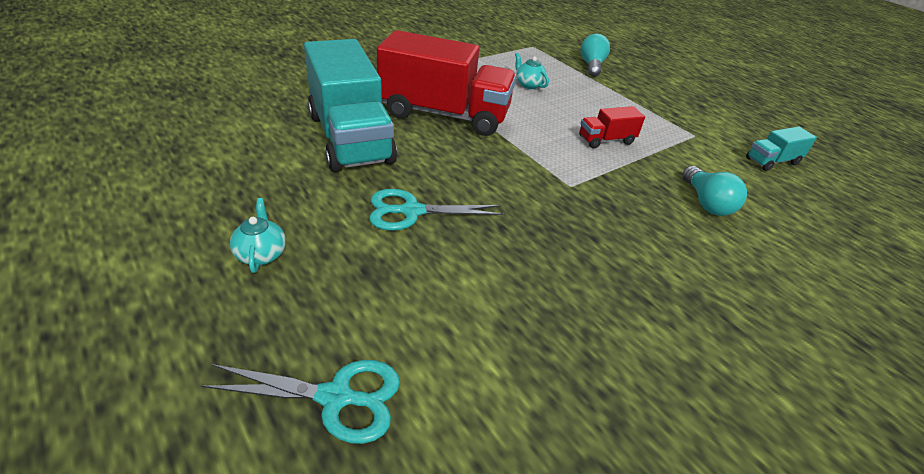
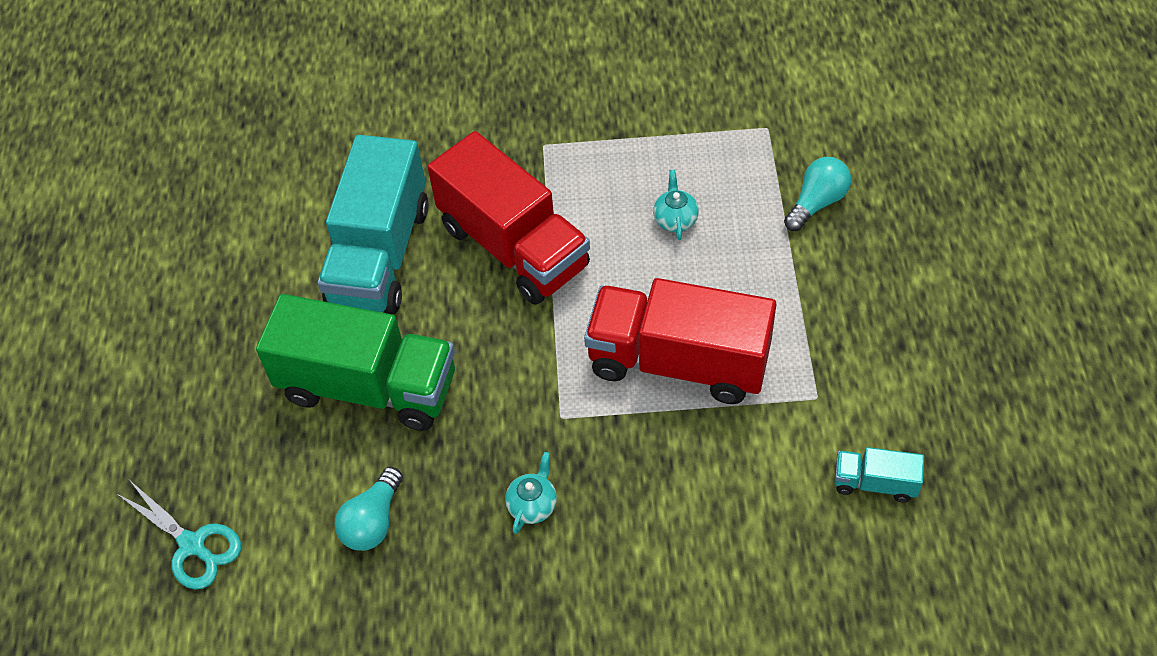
camera: 40 degrees right, 15 degrees up
(261, 254) = (214, 385): turquoise teapot -> turquoise teapot (533, 505)
(411, 211) = (368, 387): turquoise scissors -> green truck
(606, 140) = (678, 362): red truck -> red truck, size x2.25
(706, 203) = (697, 506): turquoise light bulb -> turquoise light bulb (373, 521)

